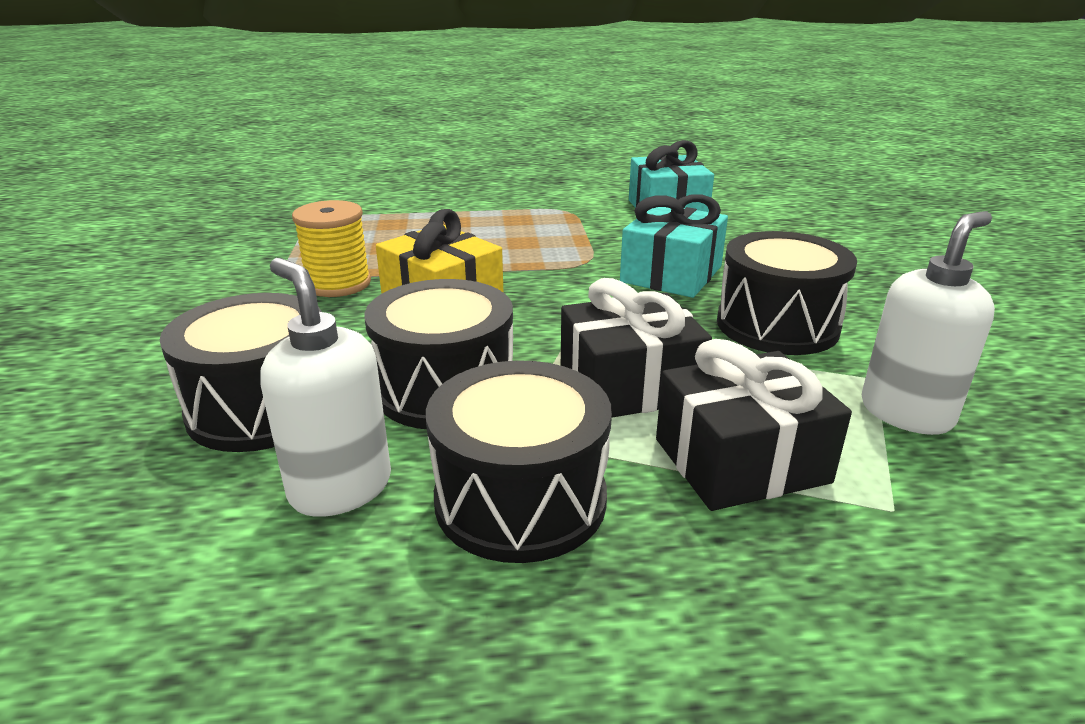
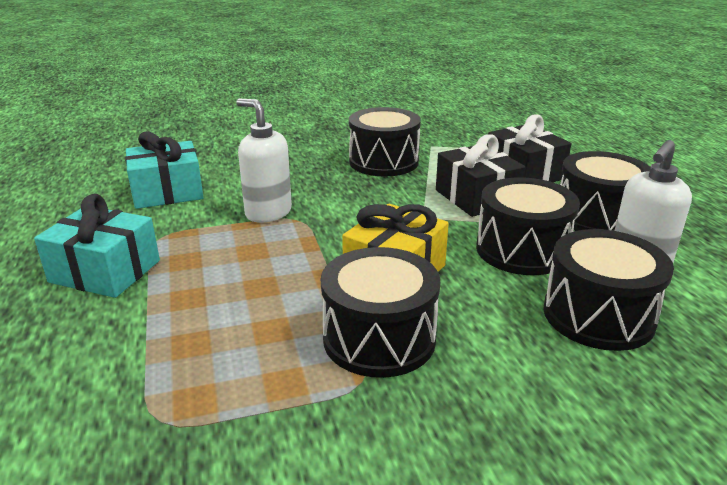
camera: 100 degrees left, 0 degrees up
(338, 284) = (379, 338): yellow spool -> black drum
(671, 274) = (315, 189): turquoise gift -> turquoise gift (105, 271)
(906, 413) = (459, 142): white soap dispenser -> white soap dispenser (268, 213)

